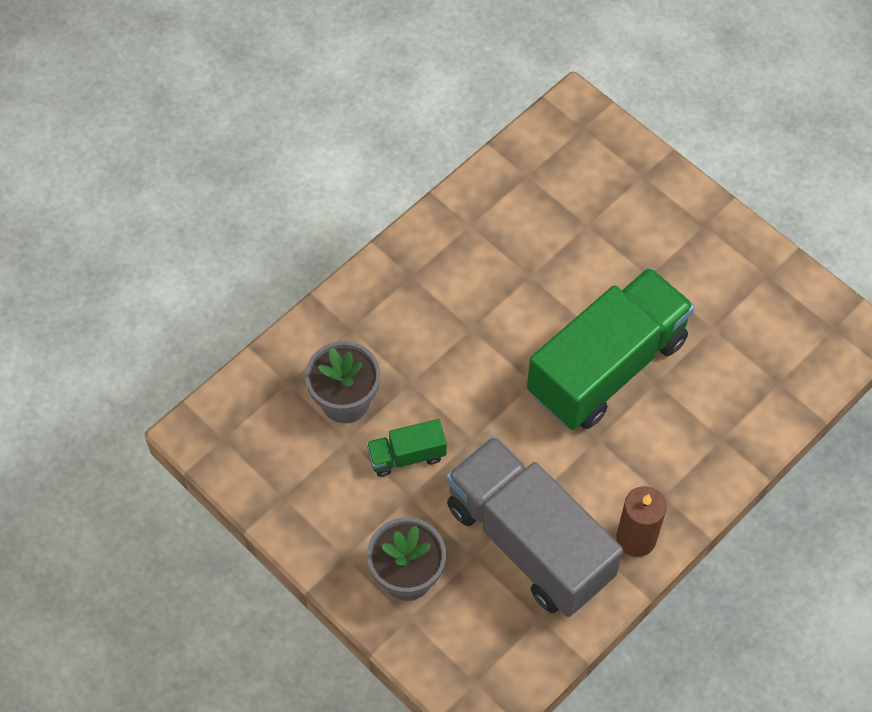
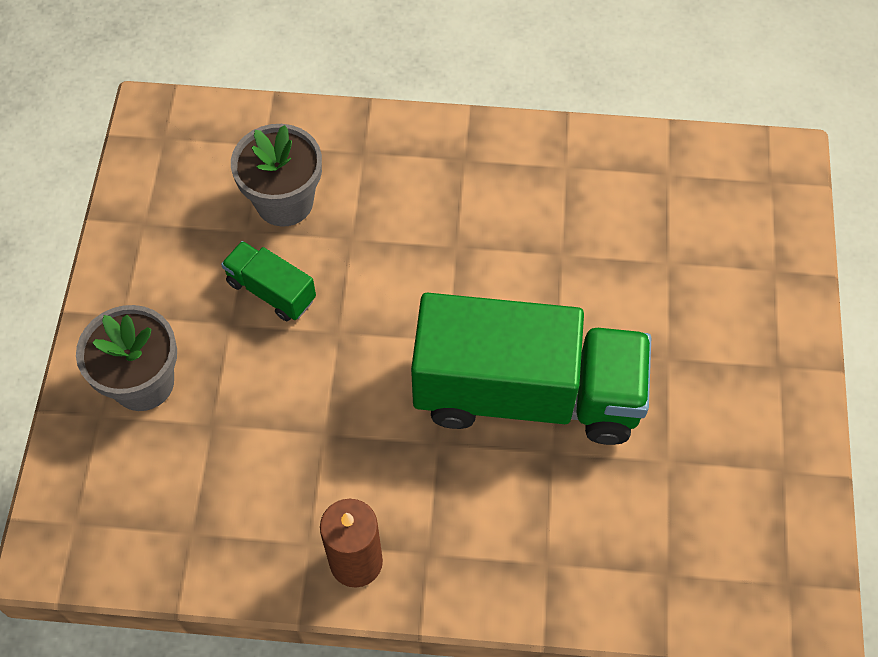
camera: 50 degrees right, 0 degrees up
(529, 541) = (268, 462): grey truck -> none

